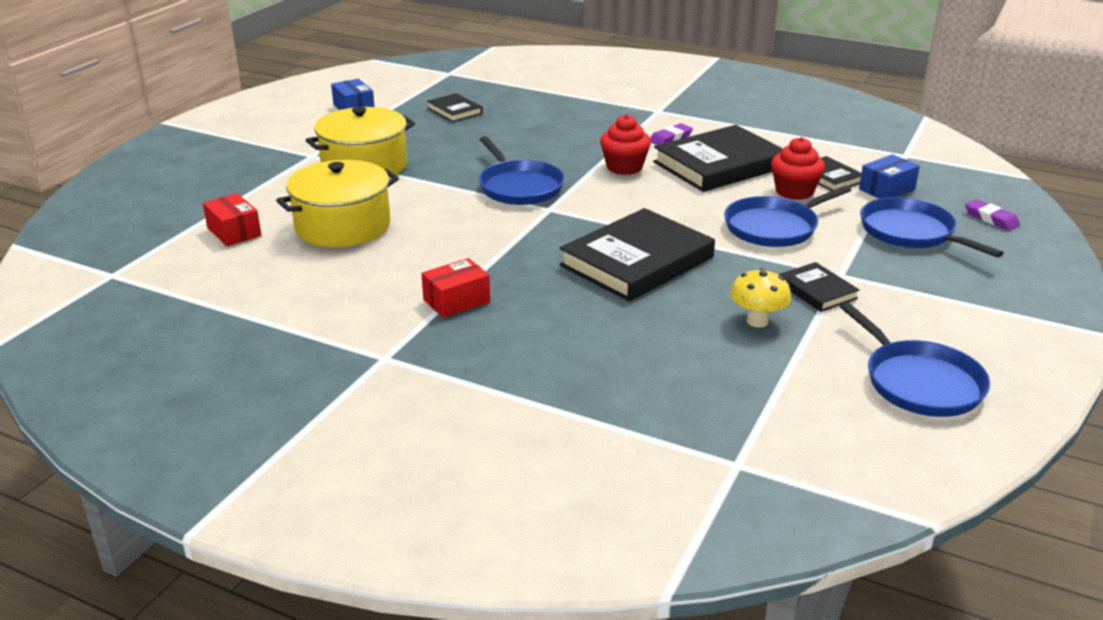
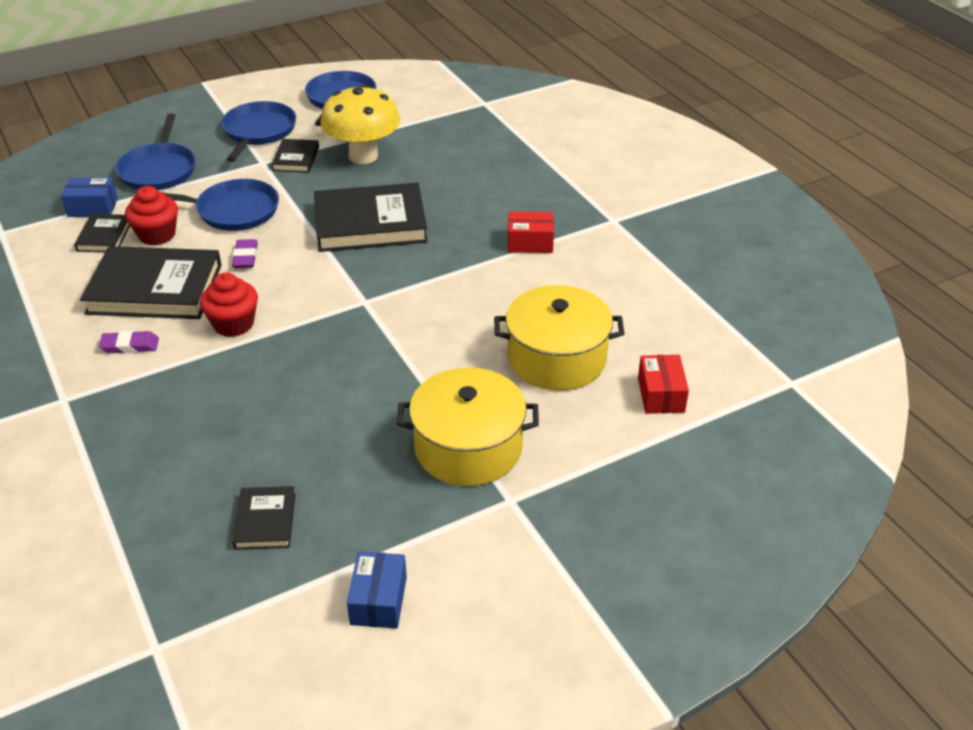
camera: 145 degrees left, 10 degrees up
(519, 187) = (356, 341): blue pan -> blue pan (258, 132)
(757, 321) = (363, 156): yellow mushroom -> yellow mushroom, size x1.82
(991, 218) = (88, 158): purple eraser -> purple eraser (245, 257)

